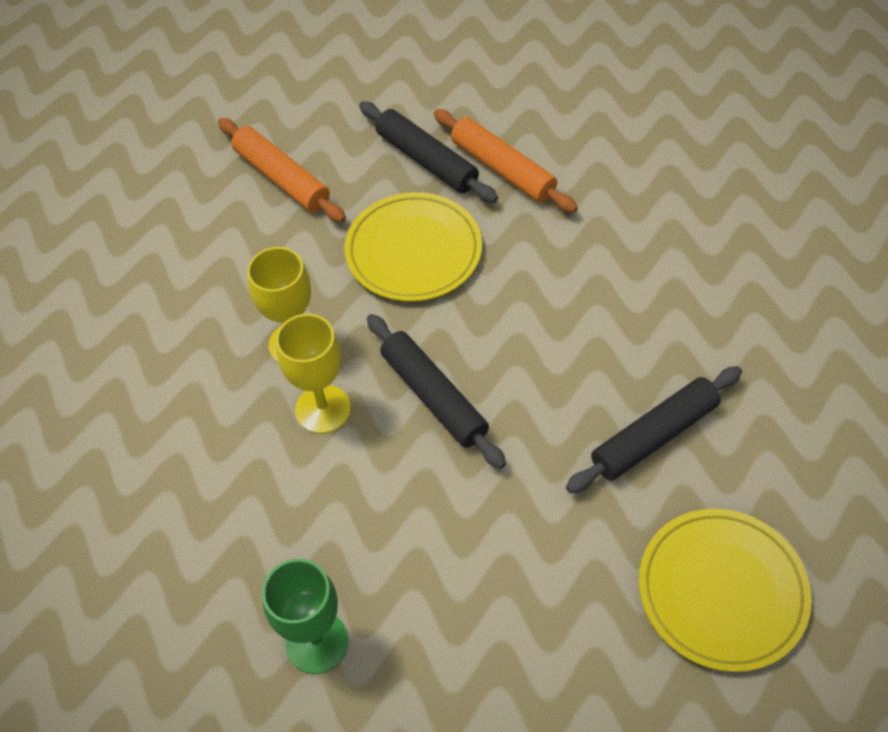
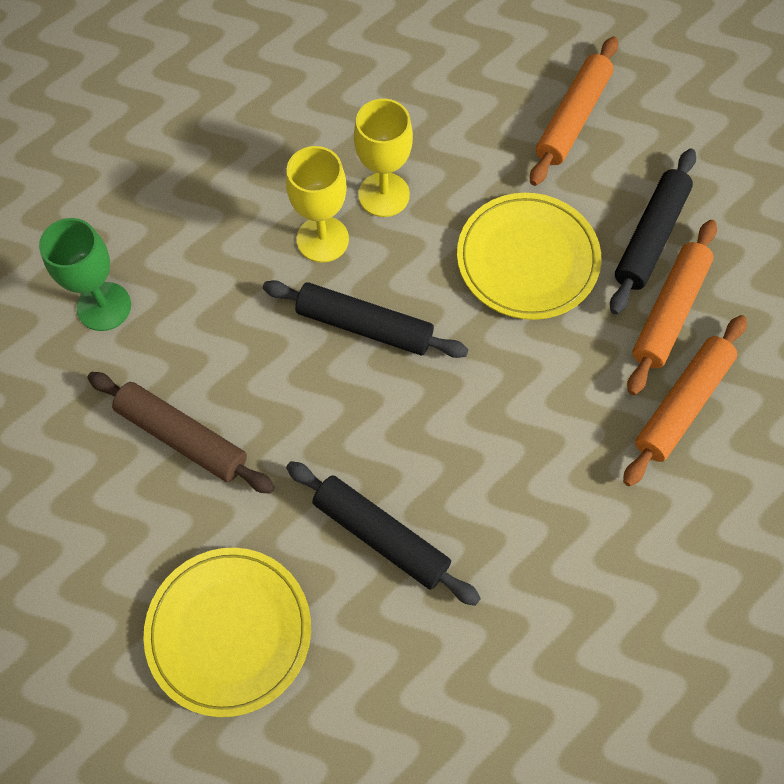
camera: 70 degrees right, 10 degrees up
(434, 396) = (364, 326): black rolling pin -> black rolling pin turned 75 degrees clockwise
(501, 591) = (182, 437): none -> brown rolling pin
(590, 186) = (682, 404): none -> orange rolling pin

